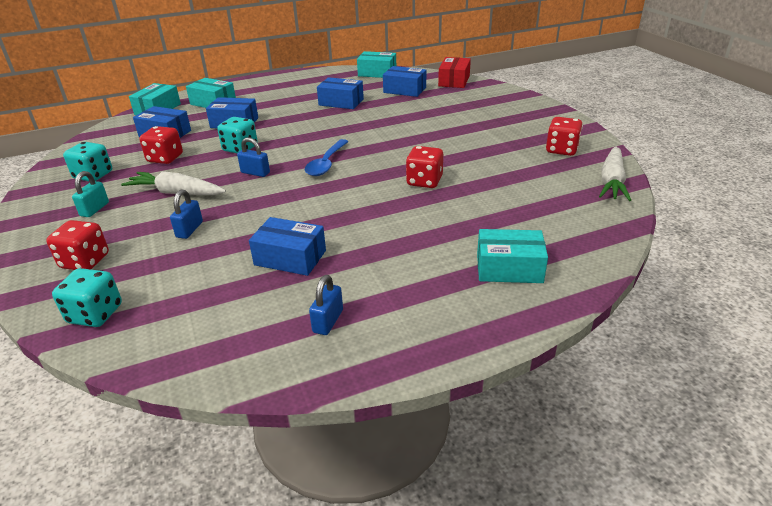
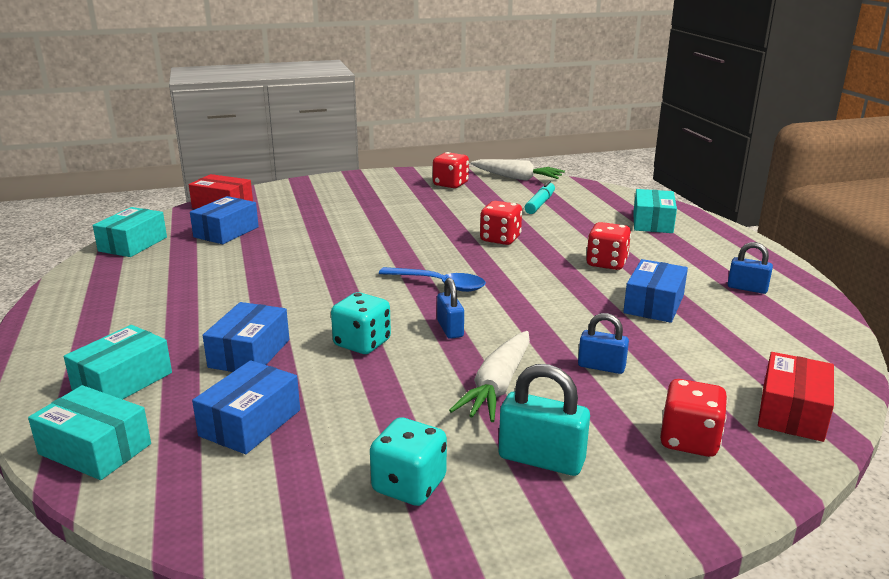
camera: 85 degrees left, 10 degrees down
(94, 209) = (541, 459): turquoise padlock -> turquoise padlock, size x1.52
(95, 314) = (792, 412): turquoise dice -> red box
(165, 158) = (367, 410): red dice -> red dice (606, 263)
(255, 173) = (450, 329): blue padlock -> blue padlock turned 45 degrees counterclockwise
(341, 102) = (233, 271): blue box -> none
(532, 197) = (540, 204): none -> turquoise marker

